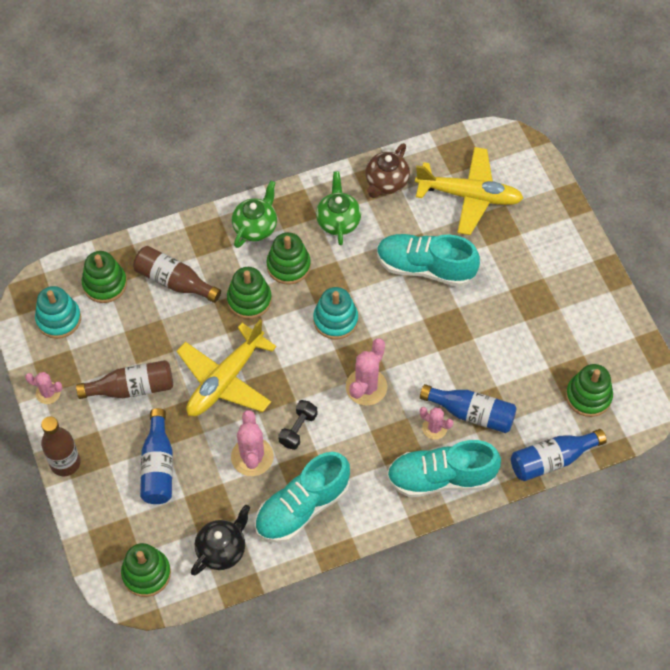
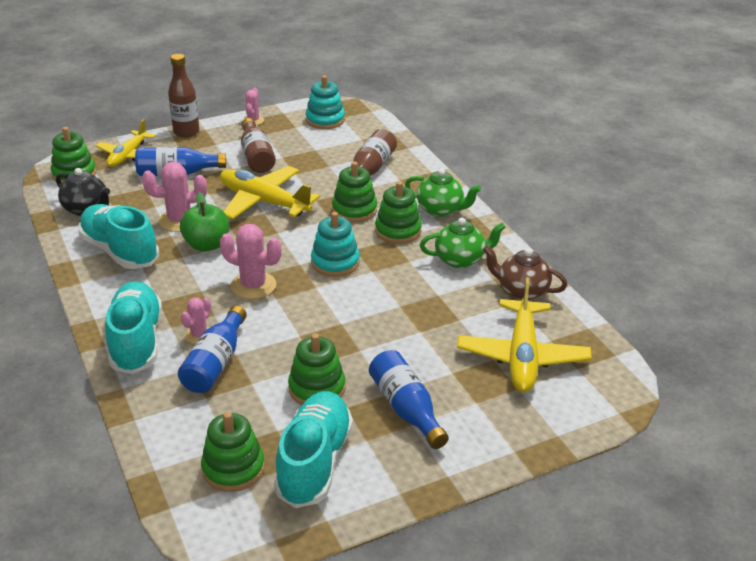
camera: 85 degrees right, 25 degrees down
(105, 284) = (363, 137): green stacking toy -> green stacking toy (317, 388)
(112, 521) = (128, 155): none -> yellow plane
(298, 429) = (207, 245): black dumbbell -> green apple
(425, 267) = (411, 323): turquoise shoe -> turquoise shoe (314, 462)
(552, 460) = (145, 433): blue bottle -> blue bottle (406, 409)

